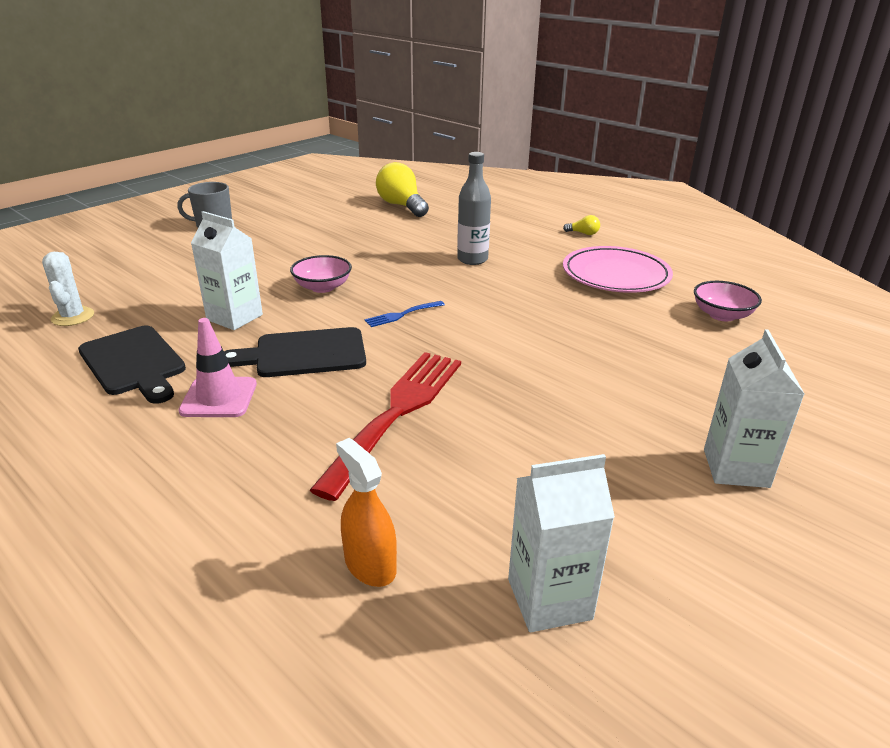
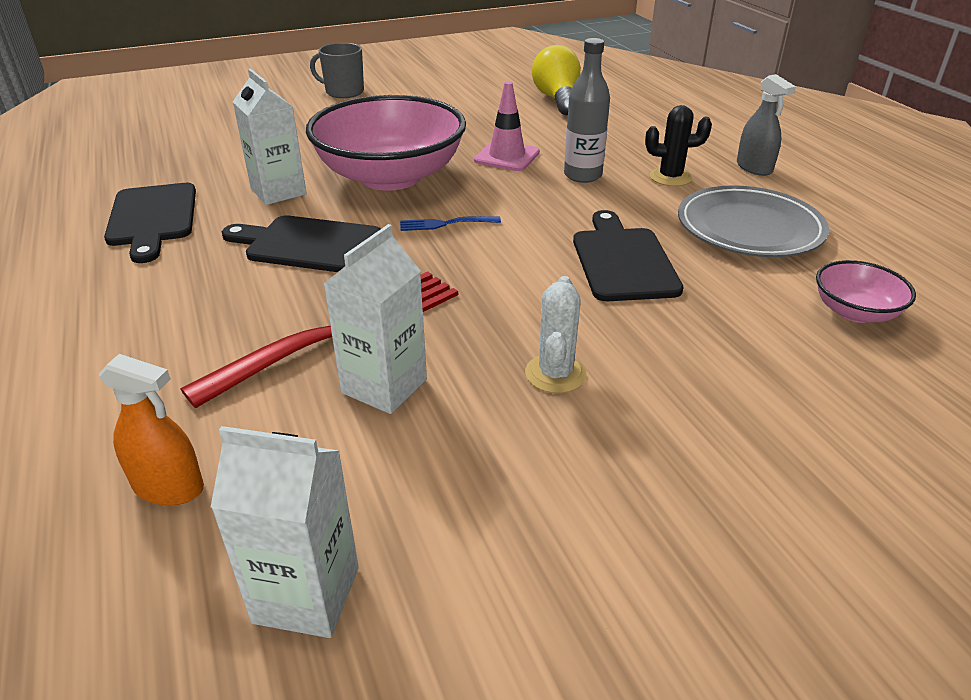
camera: 25 degrees right, 5 degrees up
(73, 317) = (143, 162): white cactus -> white cactus (555, 374)
(219, 397) = (192, 271): pink traffic cone -> pink traffic cone (507, 156)
(322, 287) = (390, 176): pink bowl -> pink bowl, size x2.23
(370, 565) = (168, 487): orange spray bottle -> orange spray bottle turned 120 degrees clockwise
(535, 250) = (670, 177): none -> black cactus
(554, 314) = (623, 261): none -> black cutting board
(583, 233) = (754, 167): yellow light bulb -> grey spray bottle
(615, 275) = (749, 228): pink plate -> grey plate
(736, 468) = (682, 519): white carton -> white carton (384, 386)

